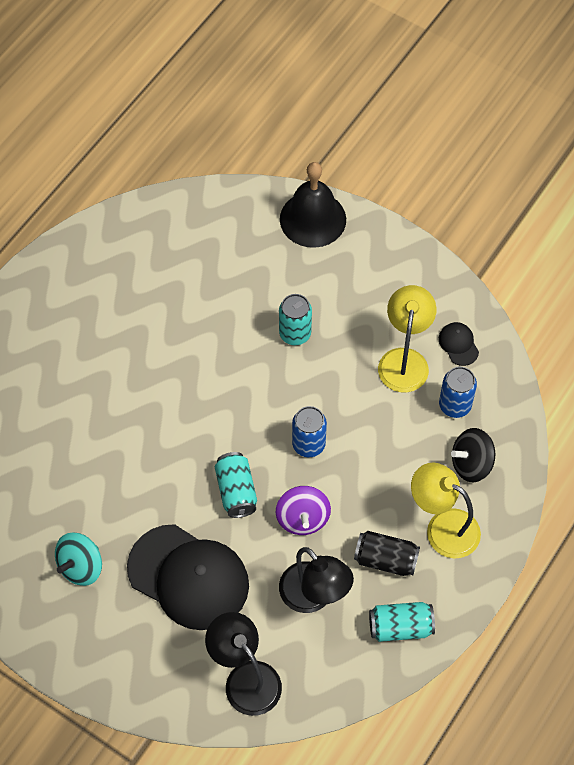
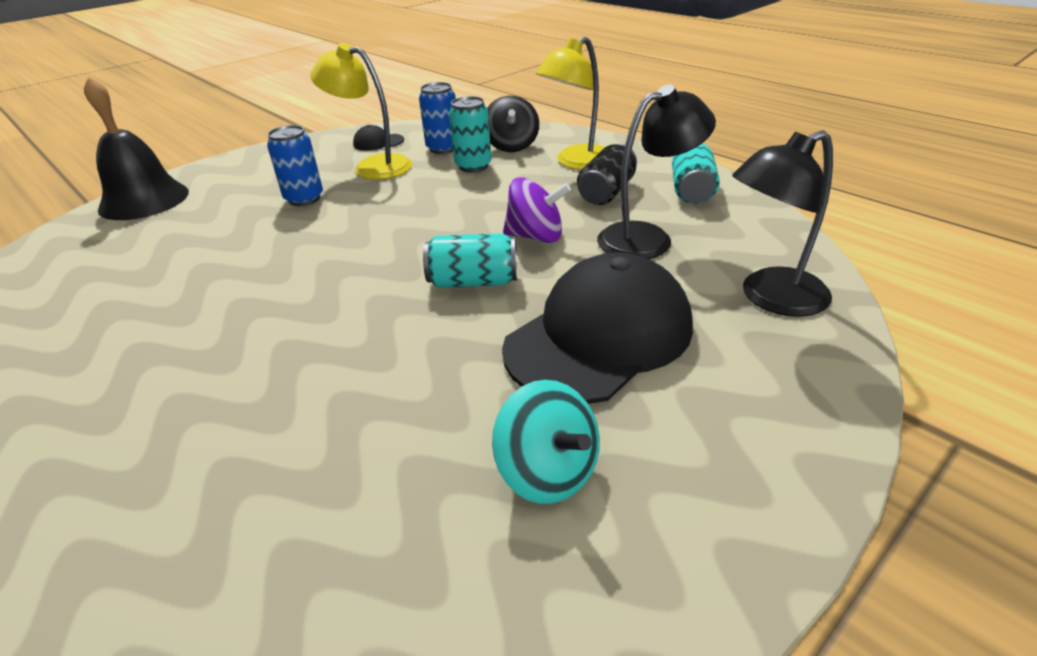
camera: 75 degrees left, 25 degrees down
(295, 334) = (279, 222): turquoise can -> turquoise can (473, 166)
(308, 444) = (436, 225): blue can -> blue can (304, 199)

